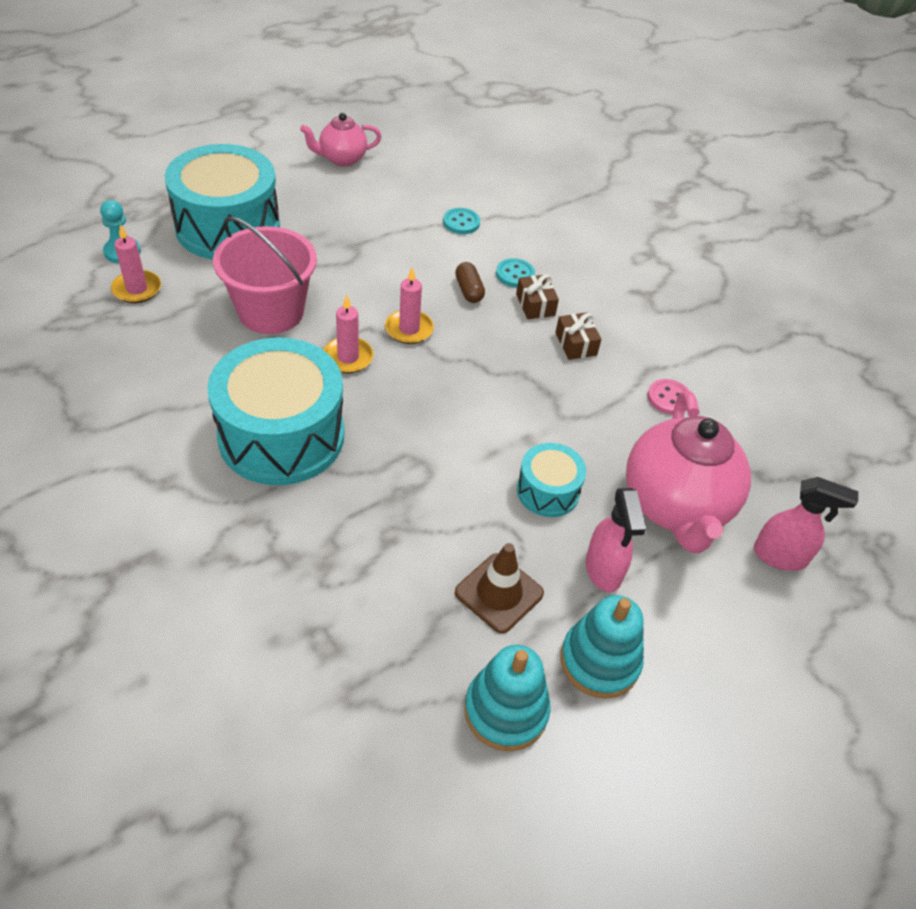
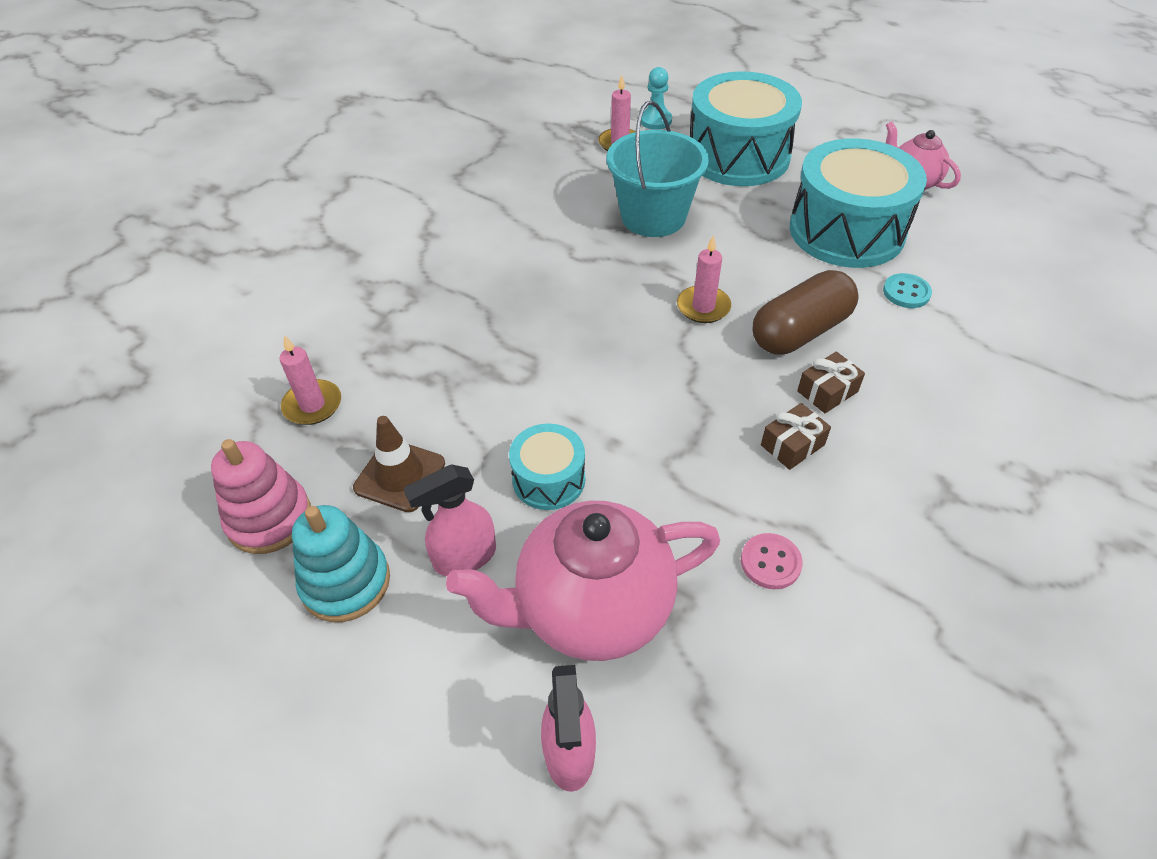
camera: 75 degrees right, 0 degrees up
(271, 311) = (653, 217): pink bucket -> turquoise bucket
(281, 435) = (511, 275): turquoise drum -> turquoise drum (846, 231)
(348, 357) = (632, 280): pink candle -> pink candle (312, 405)
(469, 290) = (800, 331): brown capsule -> brown capsule, size x2.03
(506, 710) = (269, 518): turquoise stacking toy -> pink stacking toy
(515, 274) = (863, 360): turquoise button -> none

